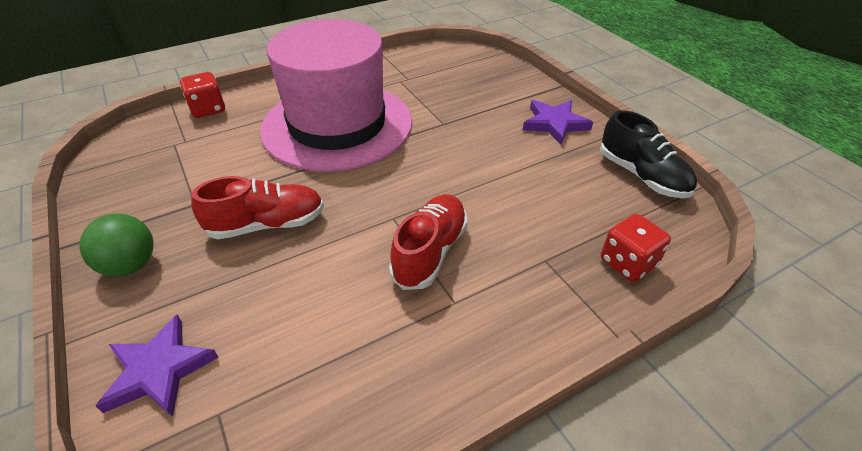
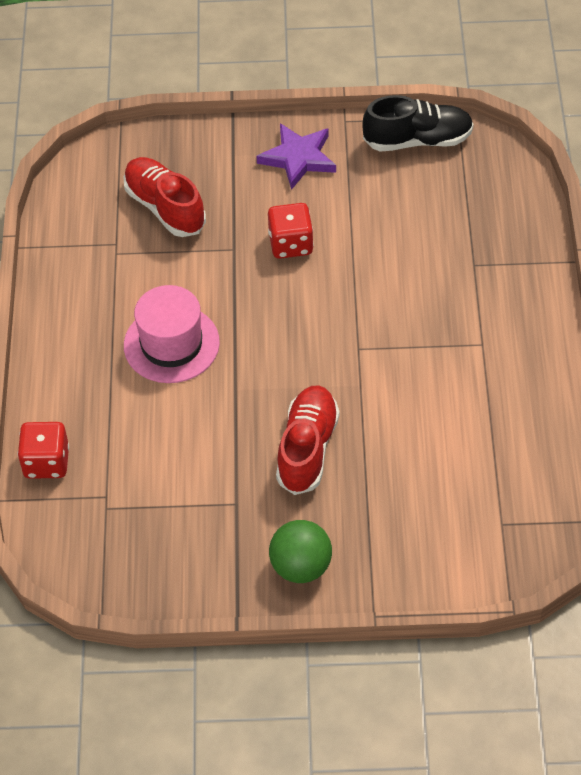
camera: 60 degrees left, 10 degrees up
(159, 370) = (440, 556): purple star -> none
(337, 125) = (171, 344): pink hat -> pink hat, size x0.51
(430, 252) = (418, 338): red shoe -> red shoe (165, 207)
(628, 263) = (508, 214): red dice -> red dice (291, 244)

